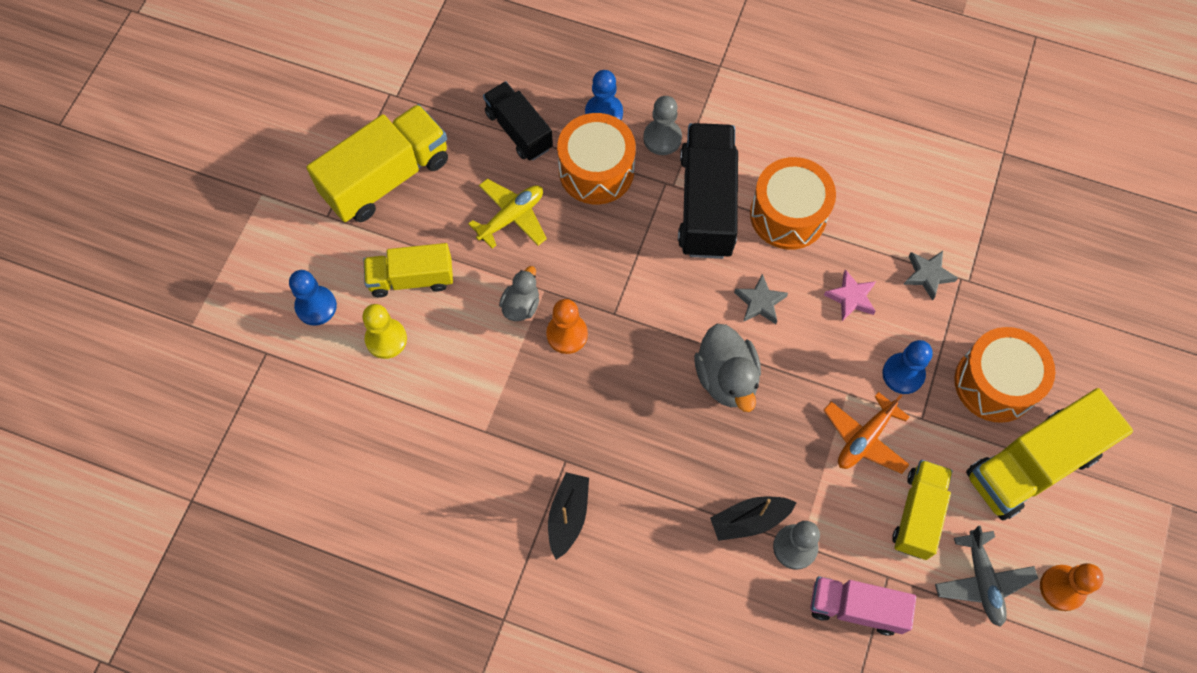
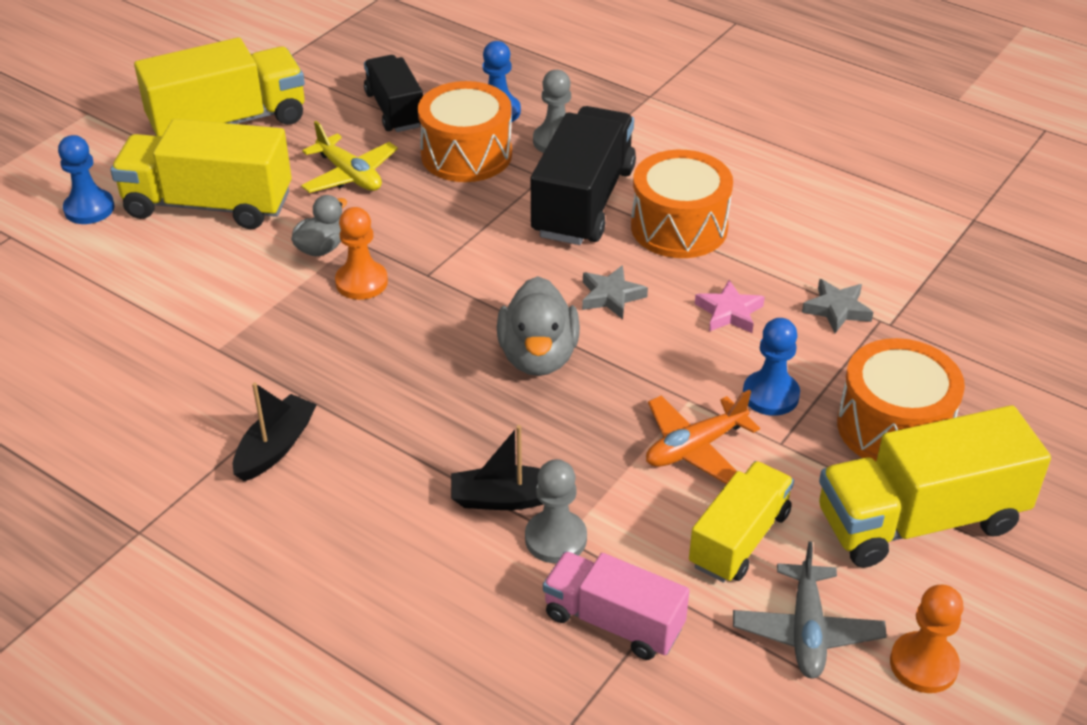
camera: 15 degrees right, 25 degrees down
(386, 339) = (150, 249): yellow pawn -> none
(411, 278) = (208, 205): yellow truck -> yellow truck, size x1.59
(511, 217) = (350, 175): yellow plane -> yellow plane turned 75 degrees clockwise

